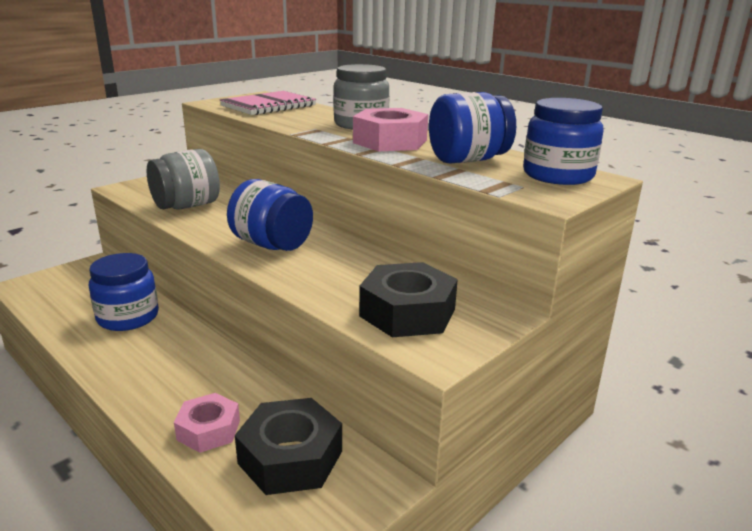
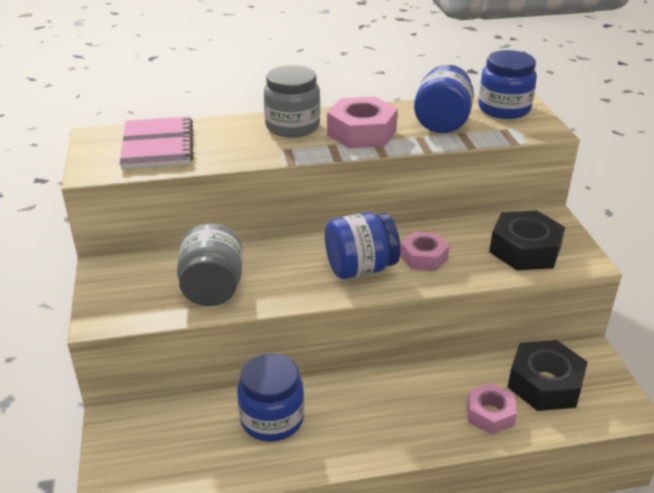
camera: 55 degrees left, 10 degrees up
(323, 265) = (423, 257): none -> pink nut

